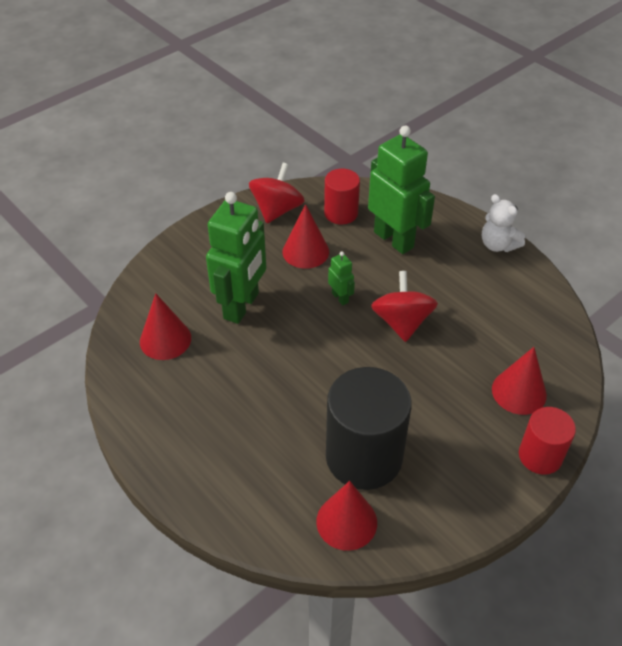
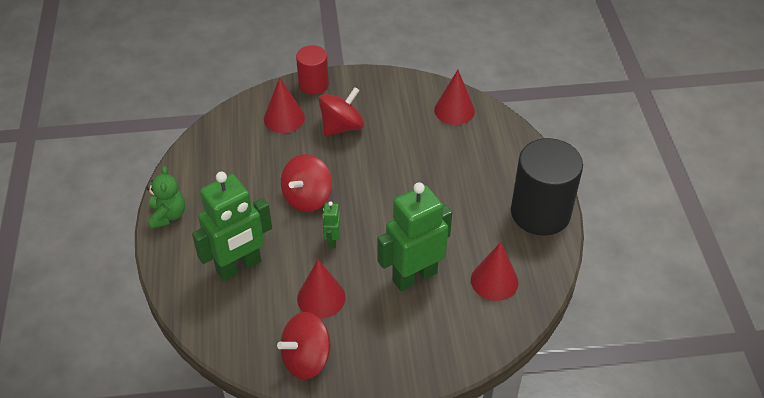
camera: 145 degrees left, 0 degrees up
(341, 213) = (254, 320): red cylinder -> none
(364, 456) = (415, 134): black cylinder -> black cylinder (540, 213)
(394, 239) = (239, 267): green robot -> green robot turned 120 degrees counterclockwise
(450, 418) = (342, 126): none -> red spinning top
(498, 245) = (168, 215): white teddy bear -> green teddy bear

